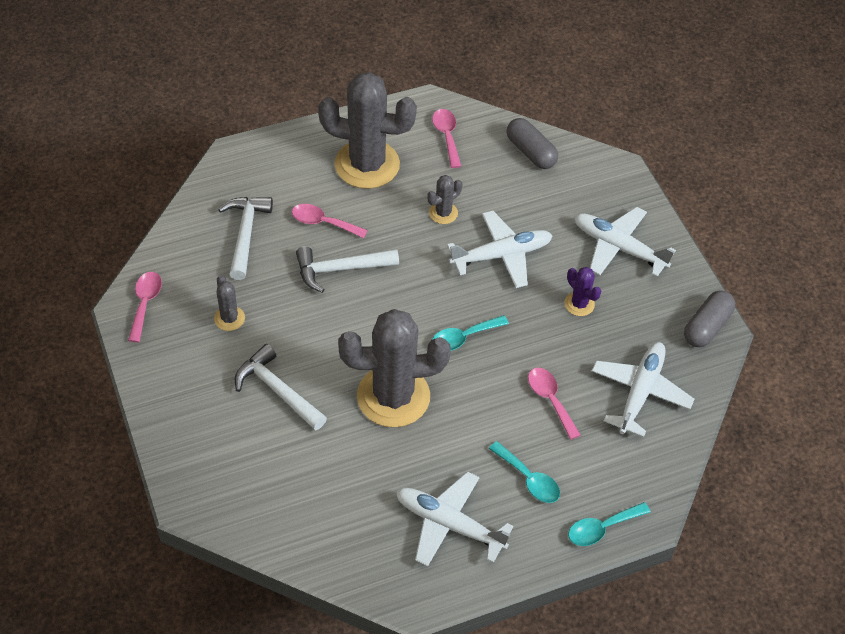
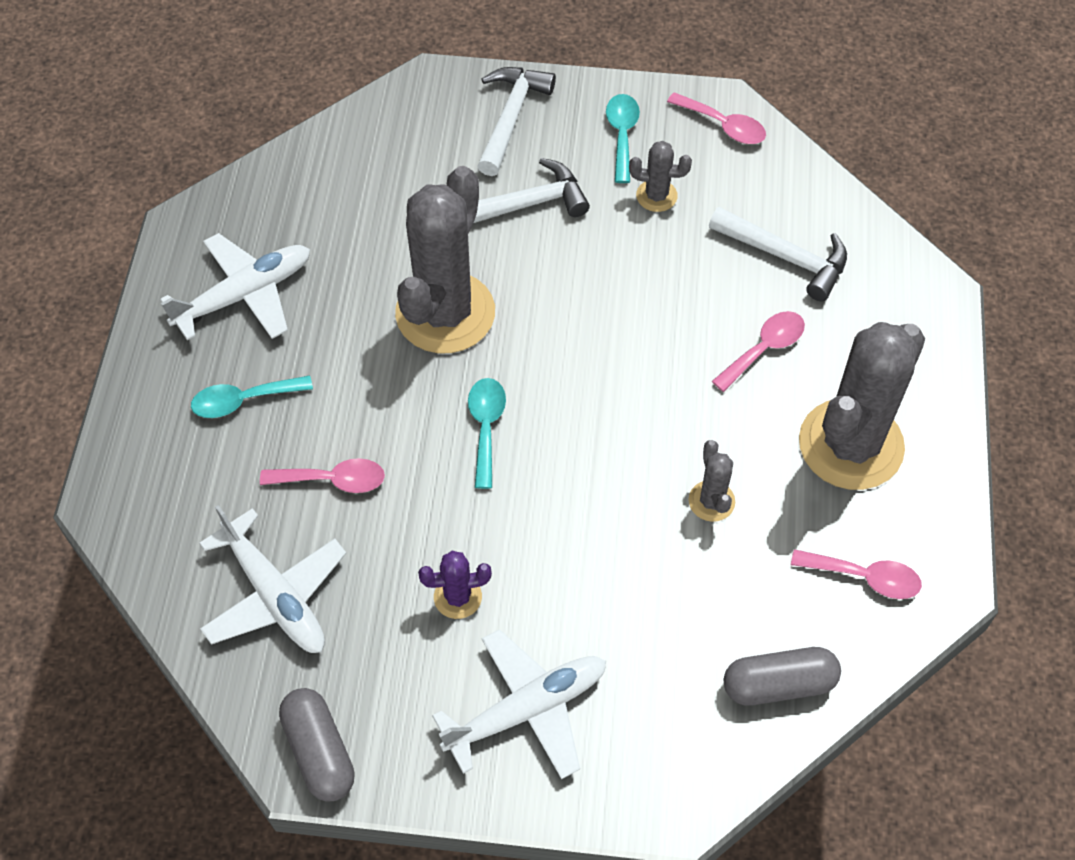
camera: 120 degrees right, 5 degrees up
(341, 269) = (673, 337): white hammer -> white hammer (511, 118)
(501, 255) = (597, 539): white plane -> none
(602, 528) = (129, 444): turquoise spoon -> turquoise spoon (622, 135)

